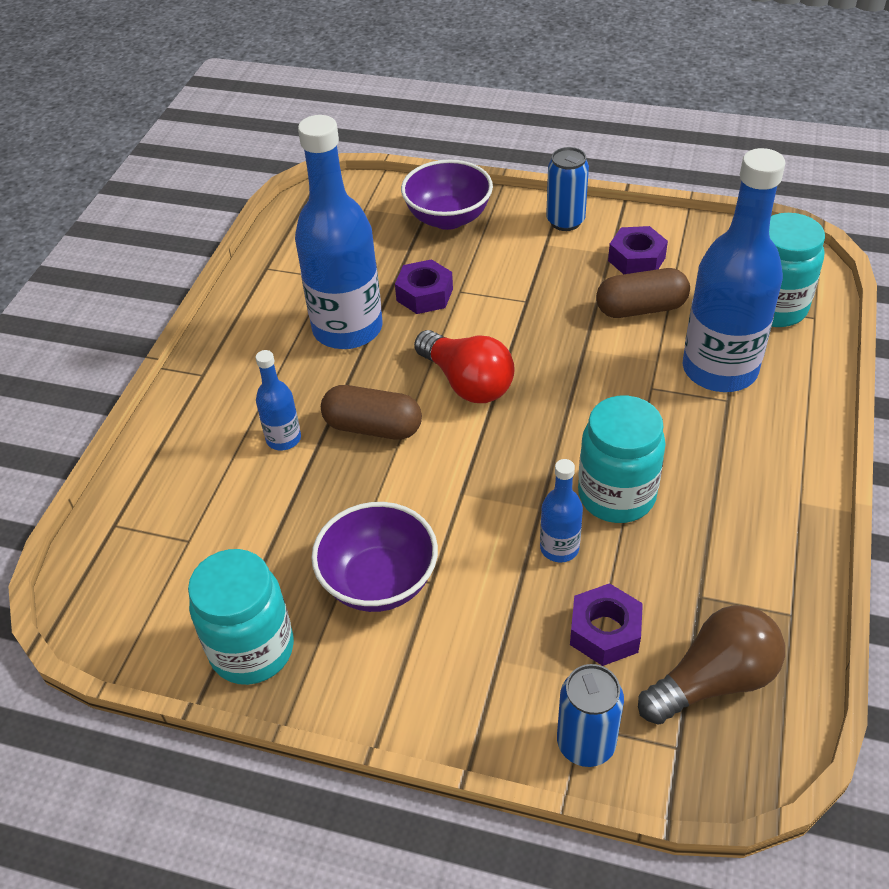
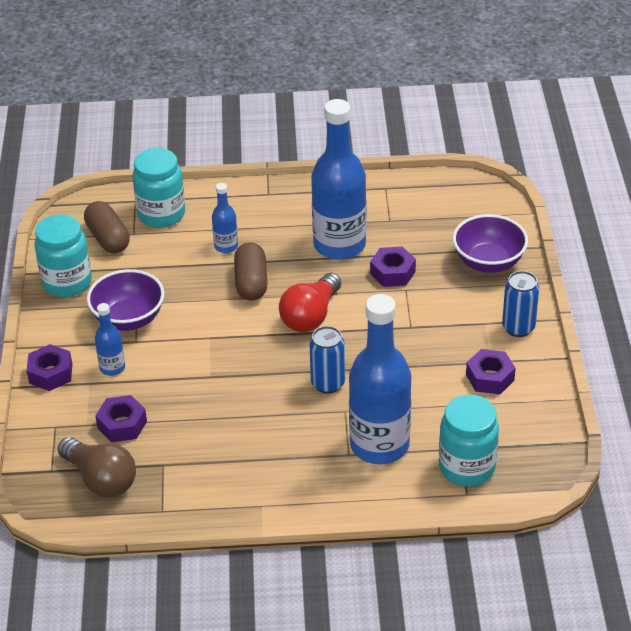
camera: 70 degrees right, 5 degrees down
(457, 710) = (50, 373): none -> purple nut
(559, 548) = (180, 392): blue bottle -> blue bottle (112, 368)
(586, 743) = (43, 430): blue can -> blue can (328, 383)
(616, 495) = (233, 410): turquoise jar -> turquoise jar (161, 214)
(641, 309) = (430, 390): brown capsule -> brown capsule (108, 238)

